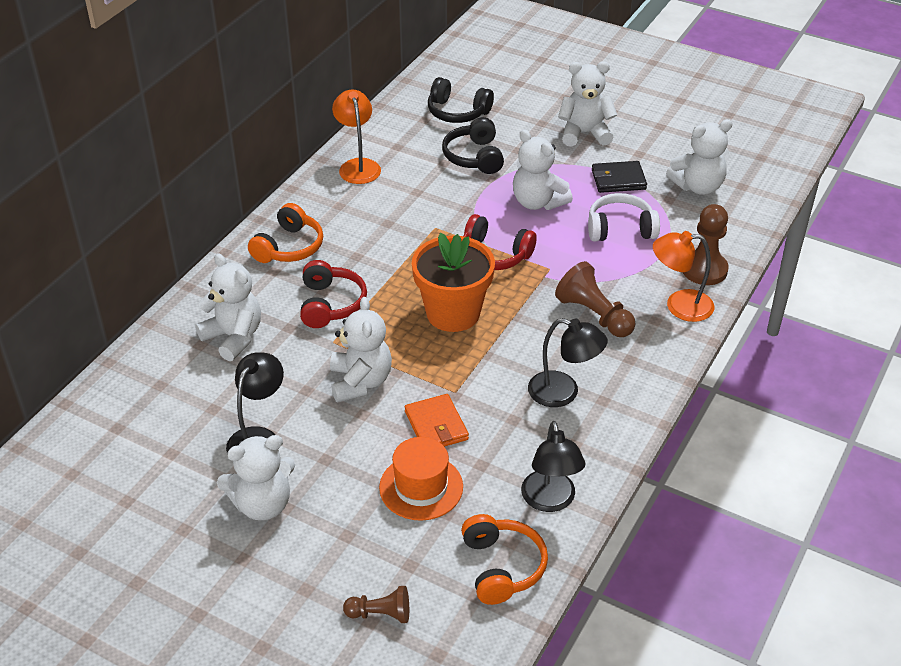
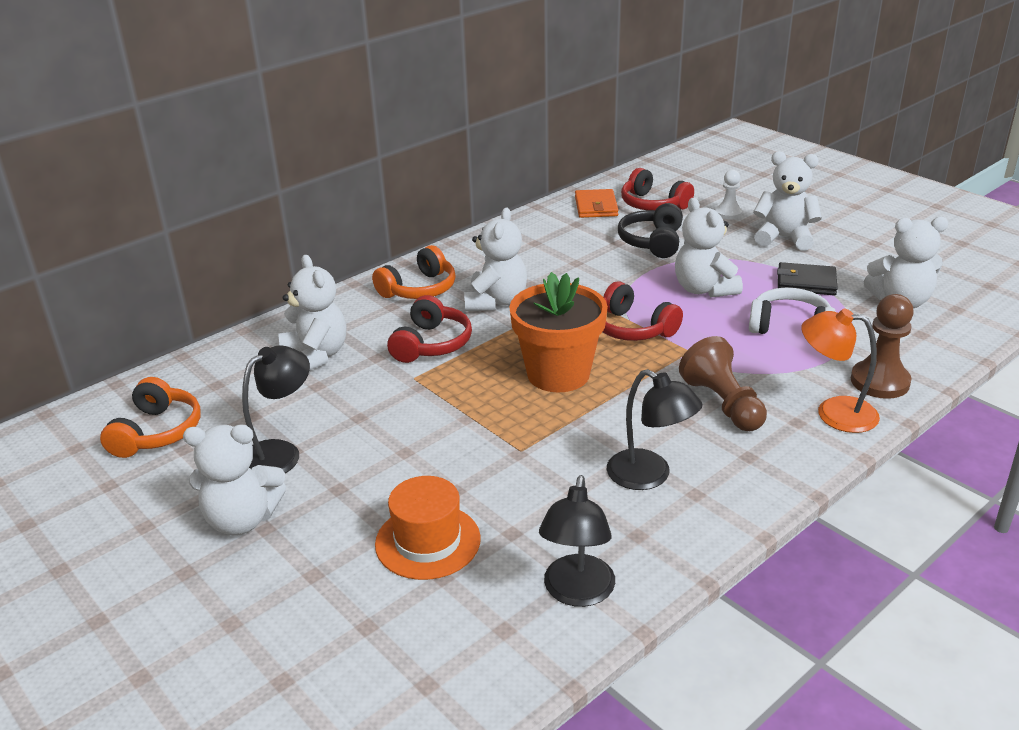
camera: 20 degrees right, 10 degrees down
(358, 166) = (527, 234): orange lamp -> none
(360, 382) = (421, 420): white teddy bear -> white teddy bear (496, 301)
(380, 614) = (299, 675): brown pawn -> none
(436, 425) = (480, 480): orange wallet -> orange wallet (596, 206)
(457, 112) = (653, 204): black headphones -> red headphones
(502, 567) = (477, 657): orange headphones -> orange headphones (157, 432)
(527, 112) = (728, 213): none -> white pawn

